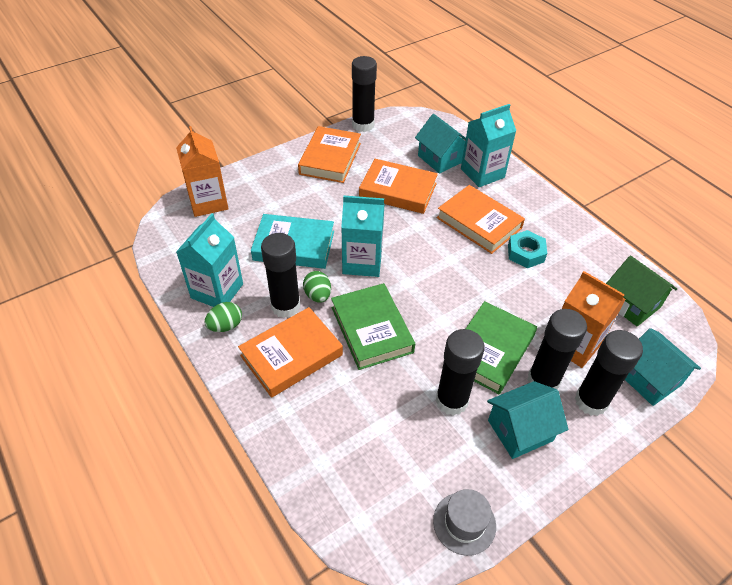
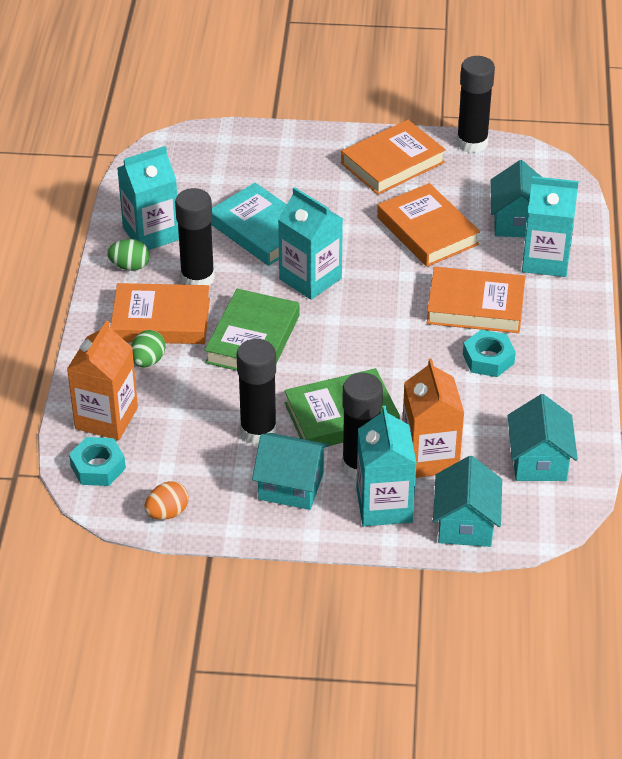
camera: 40 degrees right, 5 degrees down
(208, 202) = (222, 148): orange carton -> orange carton (106, 418)
(318, 295) = (236, 285): green egg -> green egg (148, 361)
(370, 521) = (98, 467): none -> turquoise nut
(464, 523) = (167, 513): grey hat -> orange egg
(479, 223) = (475, 306): orange book -> orange book turned 75 degrees counterclockwise
(591, 401) = (384, 505): black glue stick -> turquoise carton
(631, 304) = (539, 461): green house -> turquoise house

